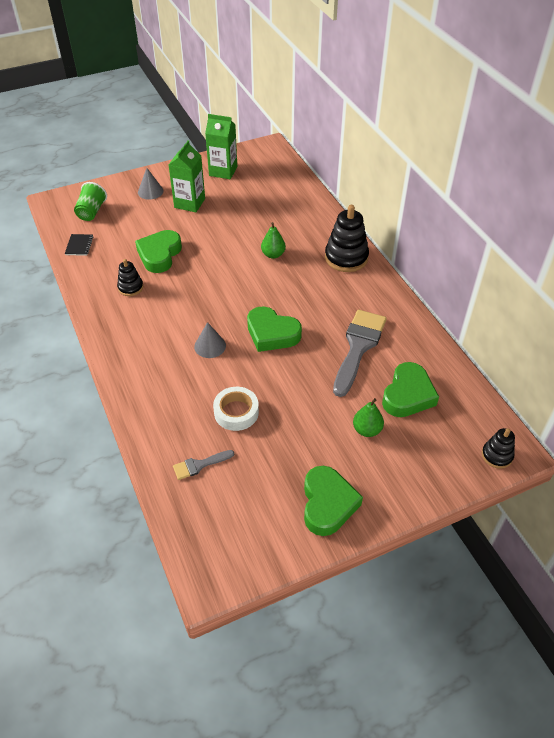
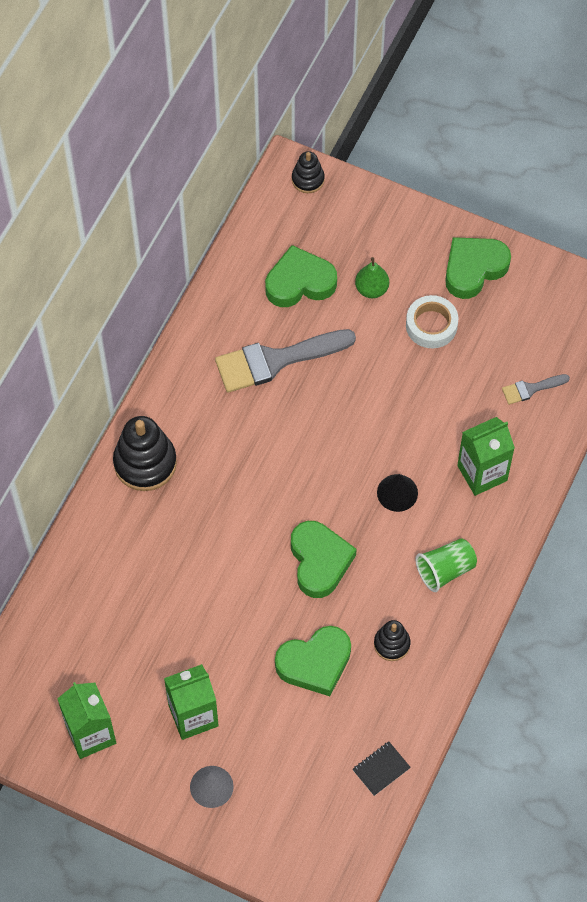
camera: 130 degrees left, 15 degrees up
(91, 212) = (312, 819): green cup -> green cup (445, 570)
(174, 394) = (482, 473): none -> green carton
(199, 465) = (531, 389): grey brush -> grey brush turned 135 degrees clockwise
(210, 346) = (397, 492): grey cone -> black cone
(236, 412) = (451, 405): white tape -> white tape (431, 325)
(272, 333) = (328, 449): green heart -> green heart (319, 561)
(273, 254) = (206, 542): green pear -> none

